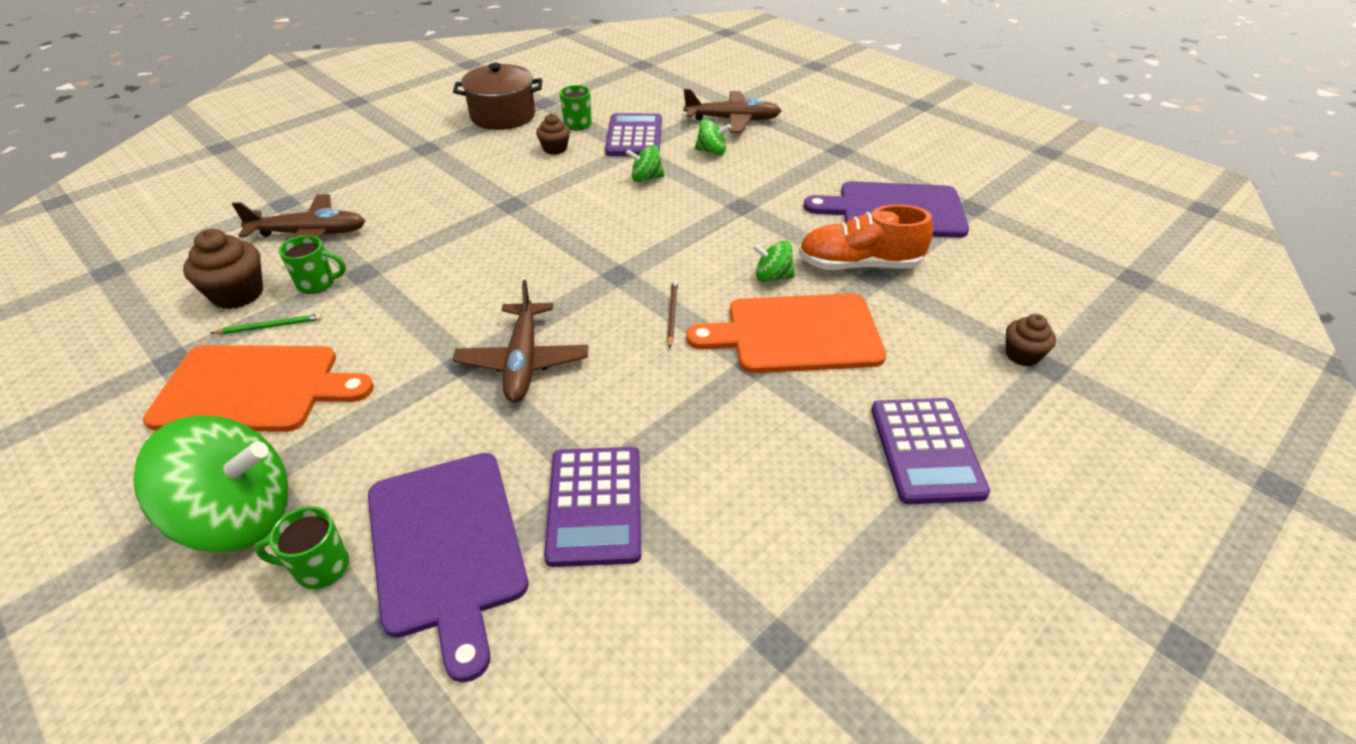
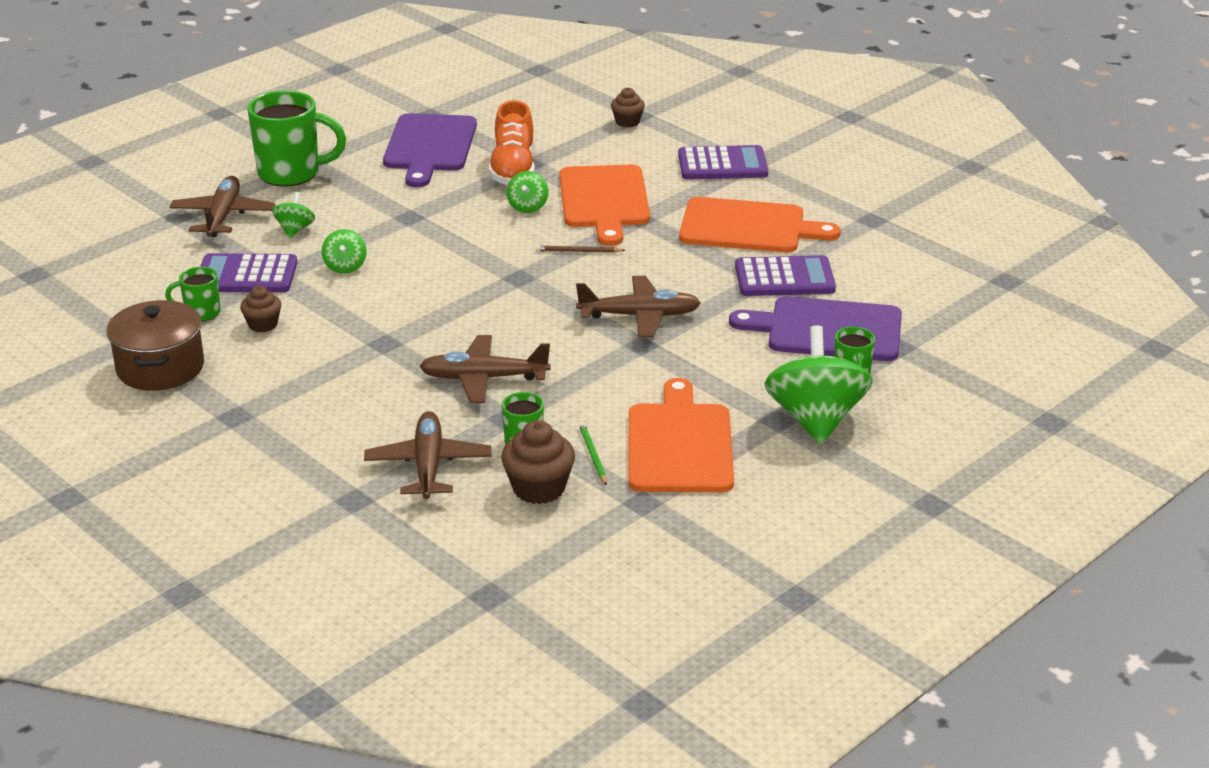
camera: 90 degrees left, 10 degrees down
(433, 258) = (484, 378): none -> brown plane
(447, 548) = (827, 330): purple cutting board -> purple cutting board turned 150 degrees counterclockwise
(740, 472) = (748, 227): none -> orange cutting board
(816, 143) = (291, 173): none -> green mug

